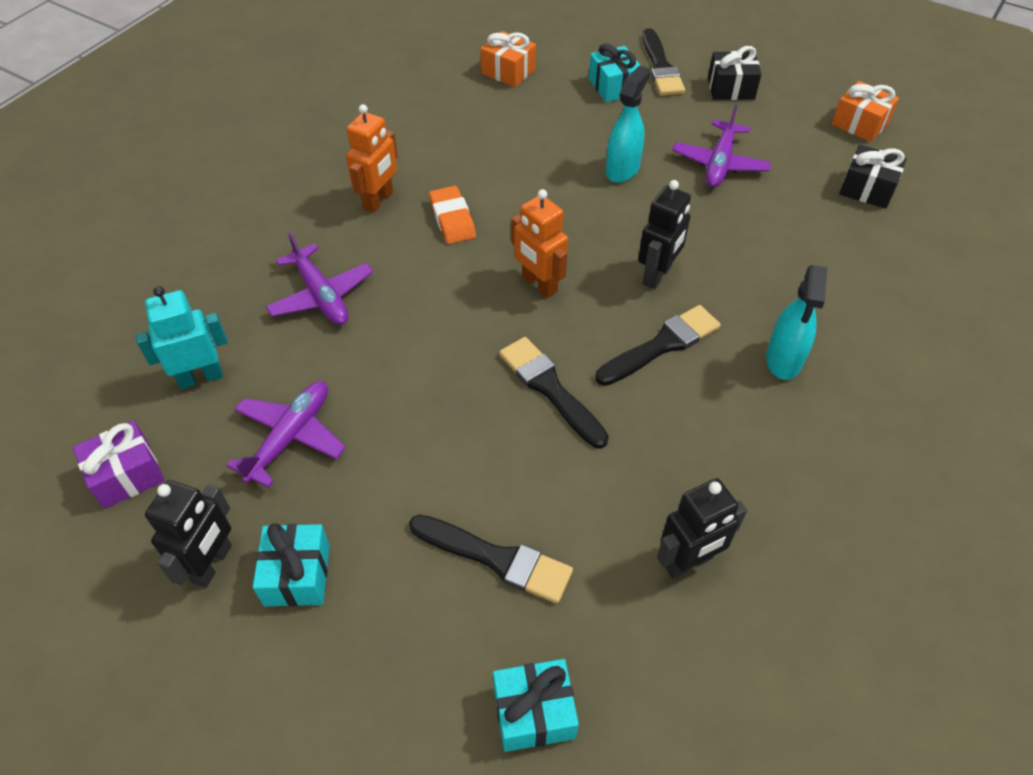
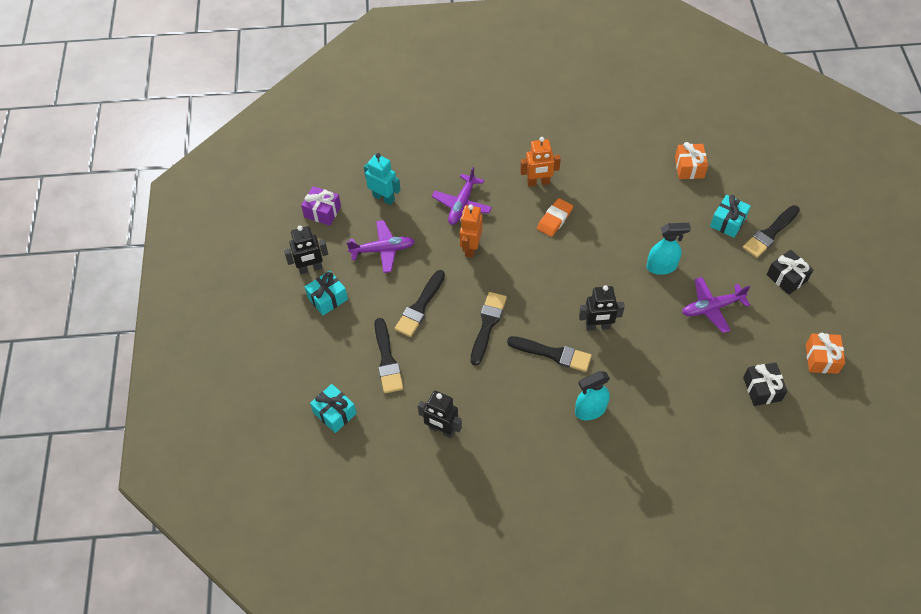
camera: 55 degrees right, 5 degrees up
(440, 451) = (420, 306): none -> black brush
(539, 284) = (545, 281): orange robot -> orange robot (471, 248)

